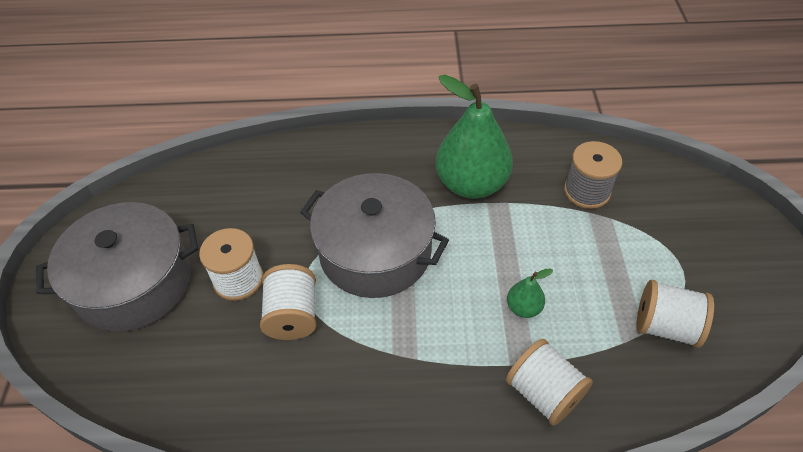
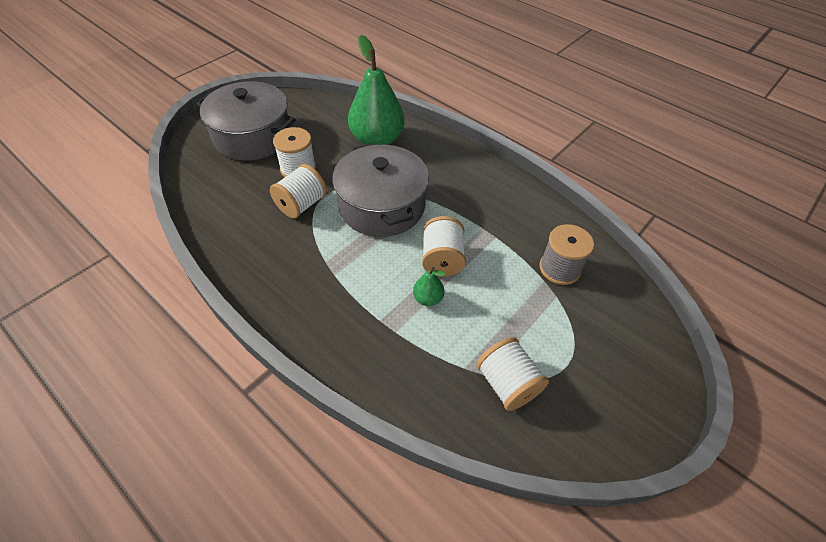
camera: 40 degrees right, 0 degrees up
(471, 184) = (485, 211): green pear -> green pear (377, 140)
(544, 393) = (379, 351): white spool -> white spool (442, 259)

